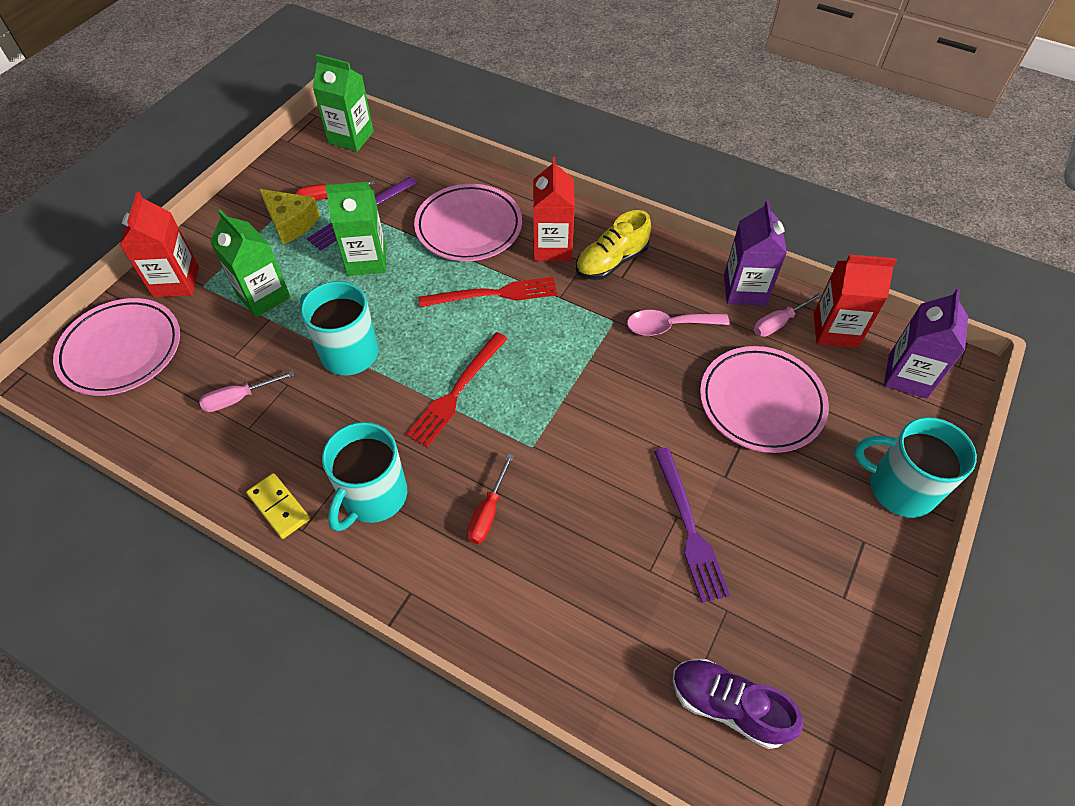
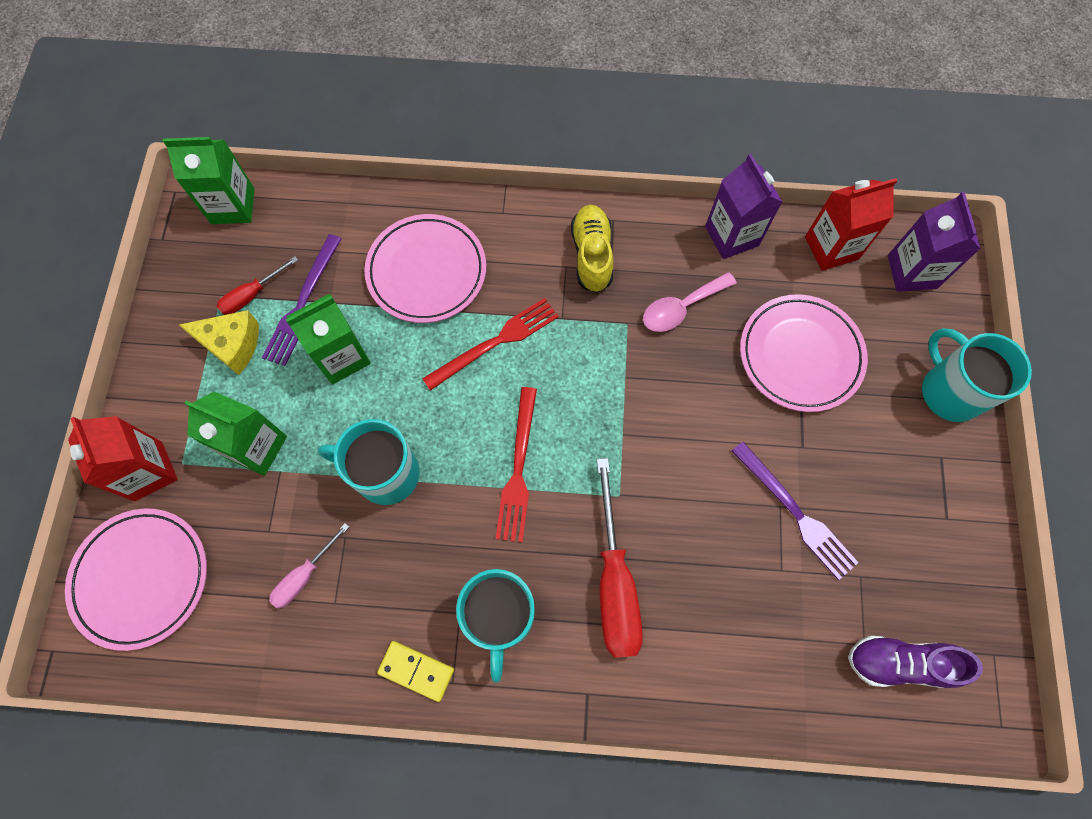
camera: 25 degrees left, 15 degrees up
(488, 512) = (614, 581): red screwdriver -> red screwdriver, size x1.90
(552, 247) = (525, 262): red carton -> none
(611, 262) = (592, 255): yellow shoe -> yellow shoe turned 150 degrees clockwise
(779, 323) = (778, 261): pink screwdriver -> none
(899, 488) = (949, 391): turquoise mug -> turquoise mug turned 60 degrees clockwise

